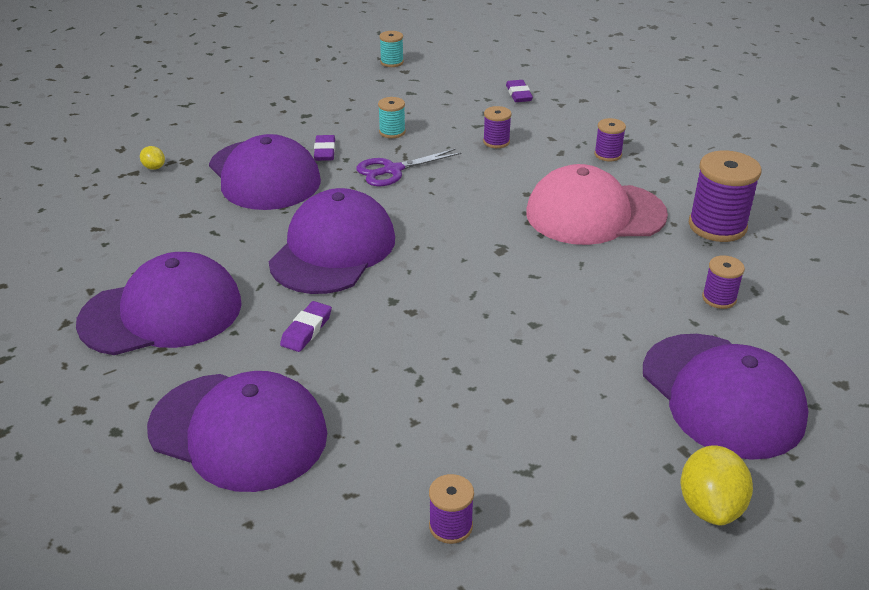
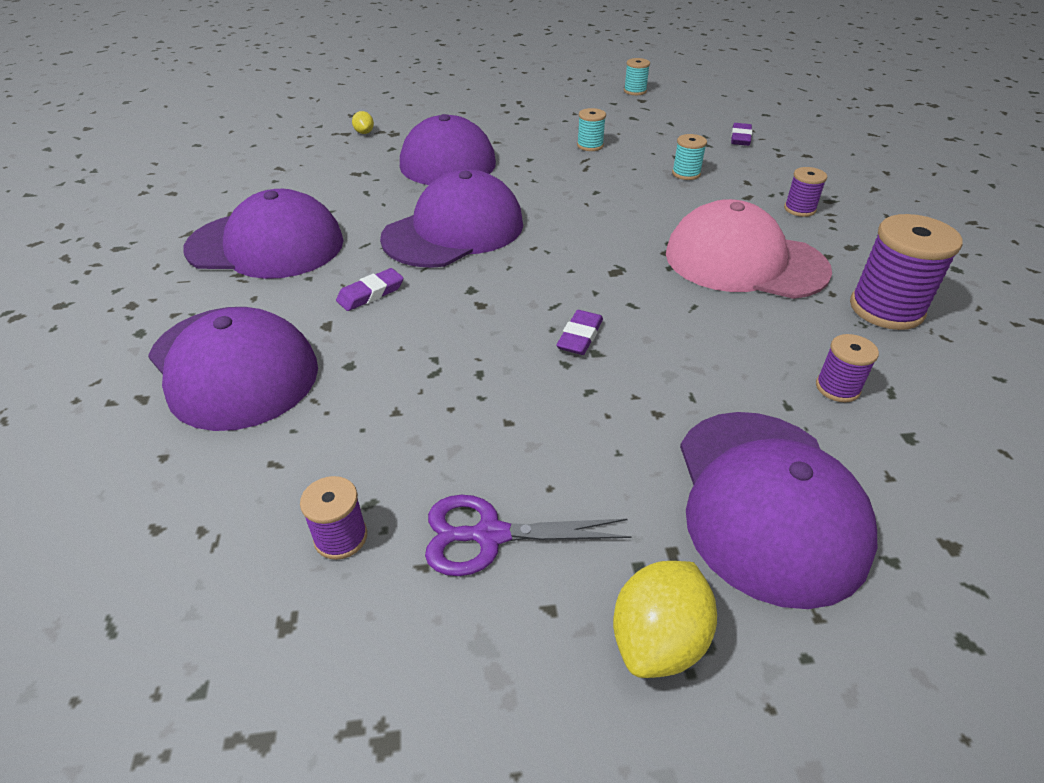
camera: 25 degrees right, 5 degrees up
(324, 151) = (515, 149): purple eraser -> purple eraser (579, 336)
(392, 170) = (564, 177): purple scissors -> purple scissors (490, 535)
(496, 142) = (686, 174): purple spool -> turquoise spool

